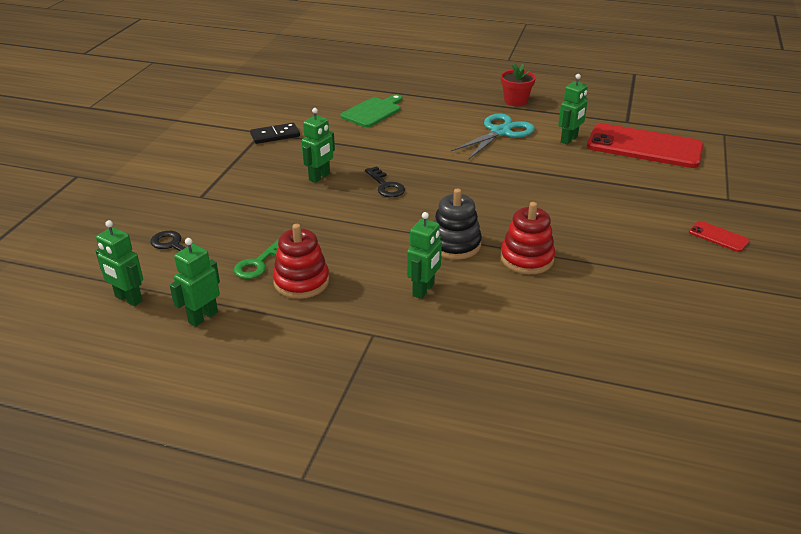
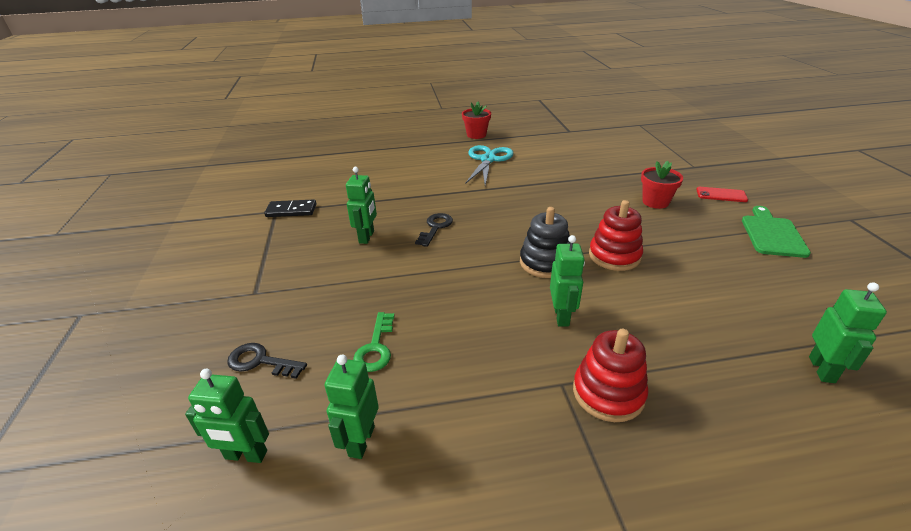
camera: 25 degrees left, 0 degrees up
(275, 135) = (291, 210): black domino -> black domino turned 45 degrees clockwise
(301, 282) = (438, 351): red stacking toy -> red stacking toy (608, 393)
(373, 112) = (368, 168): green cutting board -> green cutting board (772, 234)
(385, 186) = (435, 228): black key -> black key turned 105 degrees counterclockwise
(569, 139) = (544, 153): green robot -> green robot (822, 369)
(632, 223) = (655, 202): none -> red flower pot
(644, 147) = (600, 145): red phone -> none

